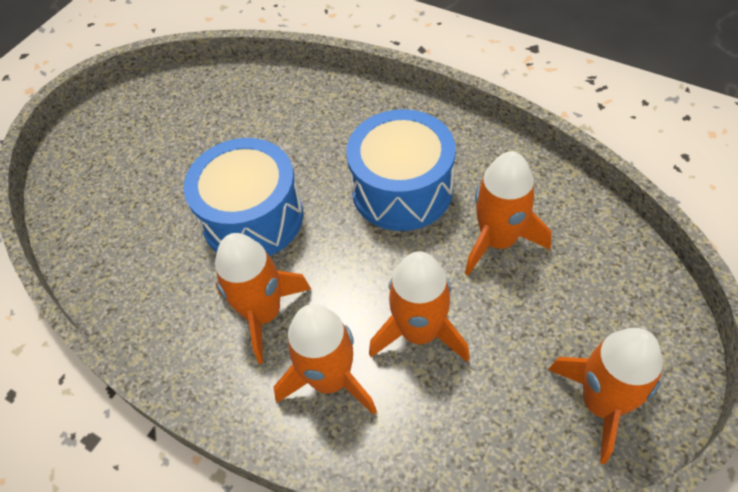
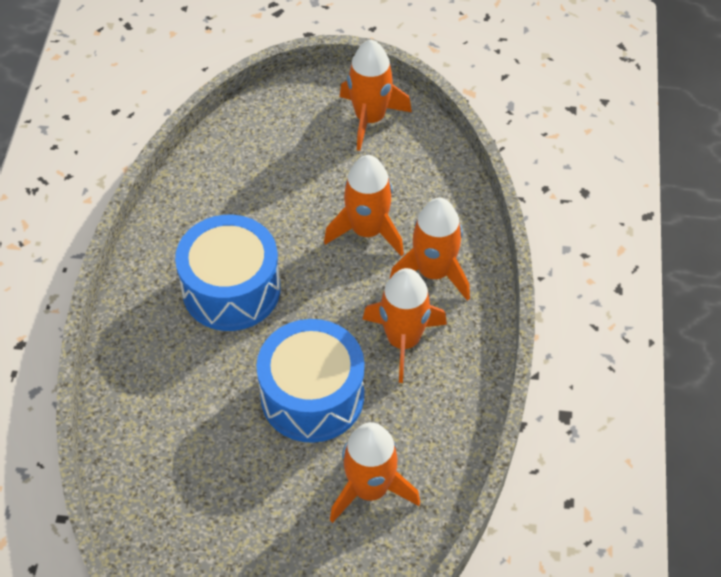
camera: 120 degrees left, 0 degrees up
(498, 240) = (259, 206): orange rocket -> orange rocket (370, 489)

